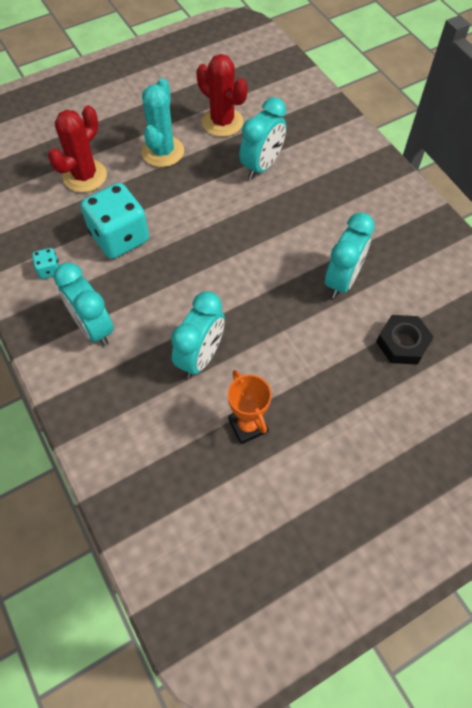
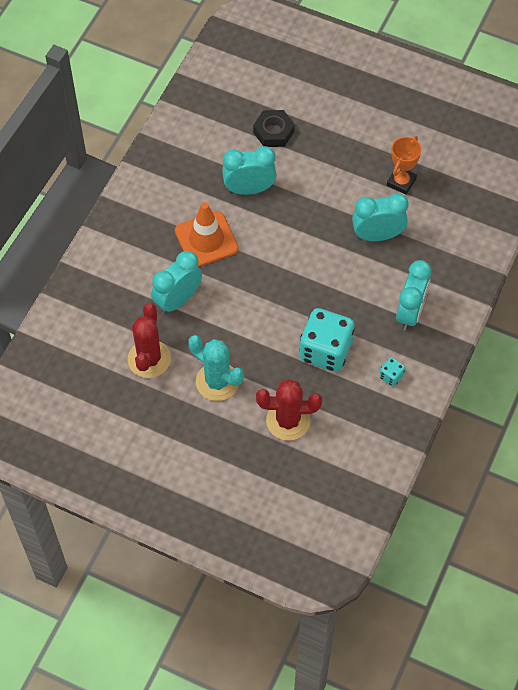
camera: 125 degrees left, 0 degrees up
(162, 151) = (217, 381): turquoise cactus -> turquoise cactus turned 60 degrees clockwise
(262, 166) = (178, 300): turquoise clock -> turquoise clock turned 45 degrees counterclockwise
(308, 216) = (206, 239): none -> orange traffic cone

